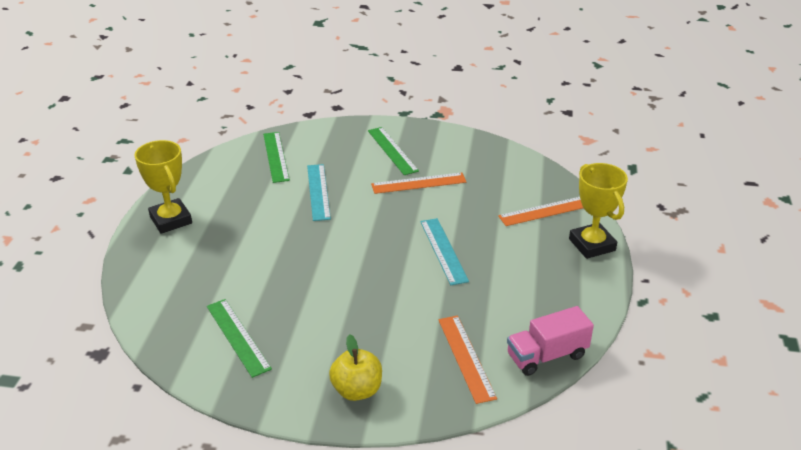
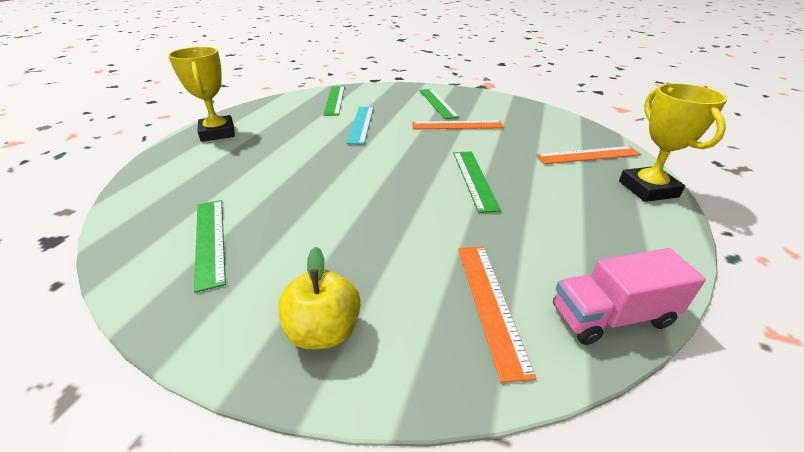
camera: 10 degrees right, 0 degrees up
(443, 250) = (474, 179): turquoise ruler -> green ruler

